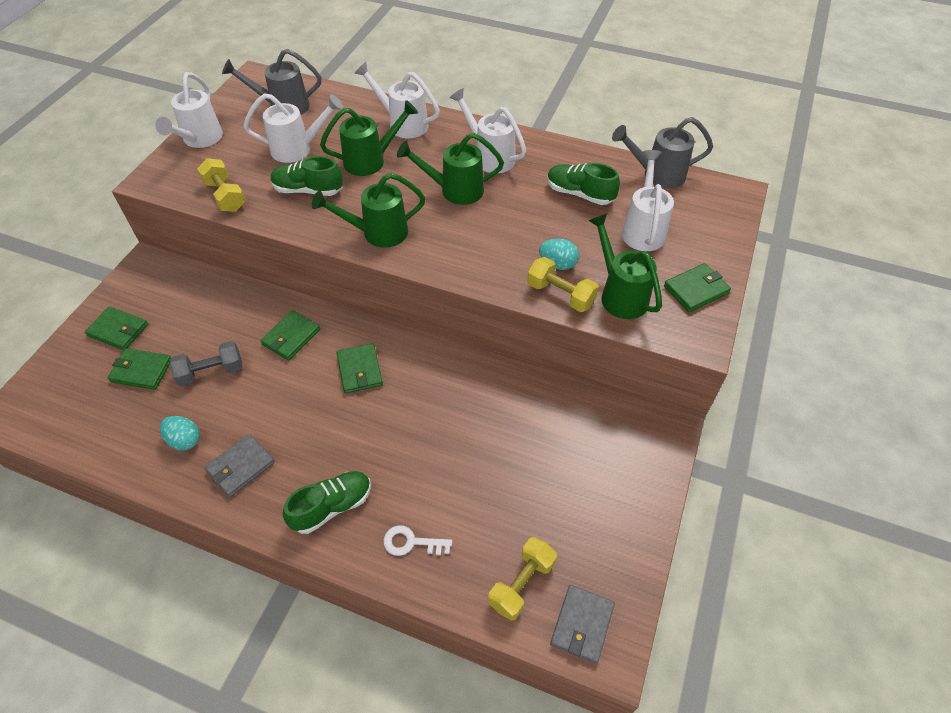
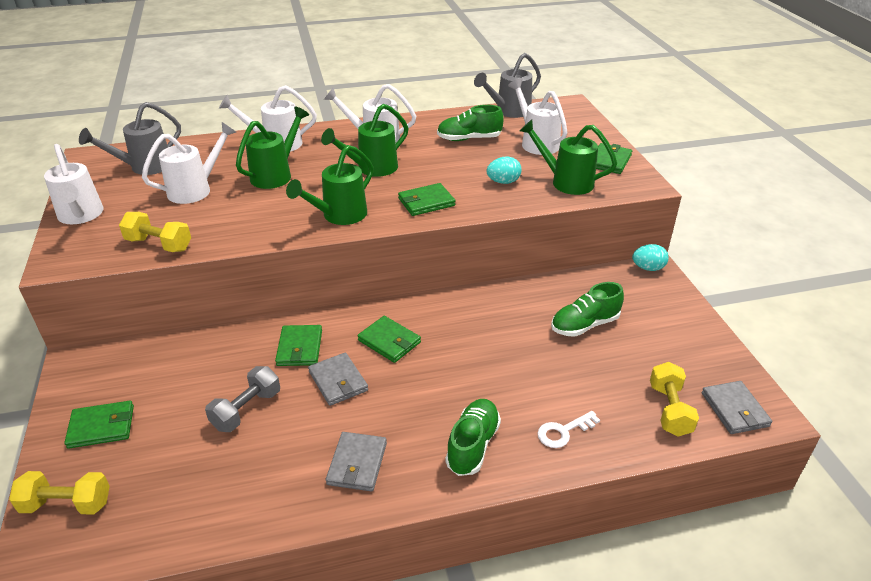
camera: 35 degrees left, 15 degrees down
(141, 370) = (166, 445): green wallet -> green wallet (426, 202)
(185, 440) = (277, 474): turquoise egg -> turquoise egg (648, 268)
(291, 385) = (338, 381): none -> grey wallet
(308, 190) = (240, 212): green shoe -> green shoe (584, 325)
(560, 295) = (527, 198): yellow dumbbell -> yellow dumbbell (67, 504)

